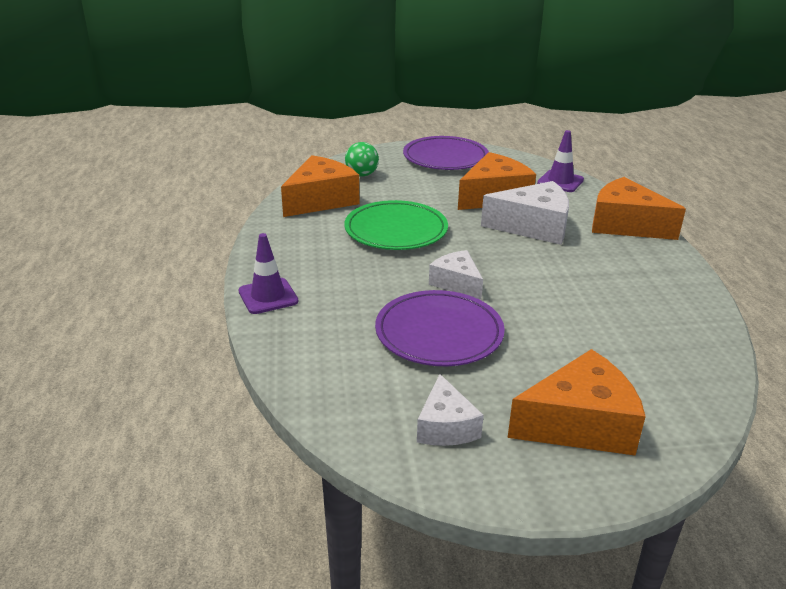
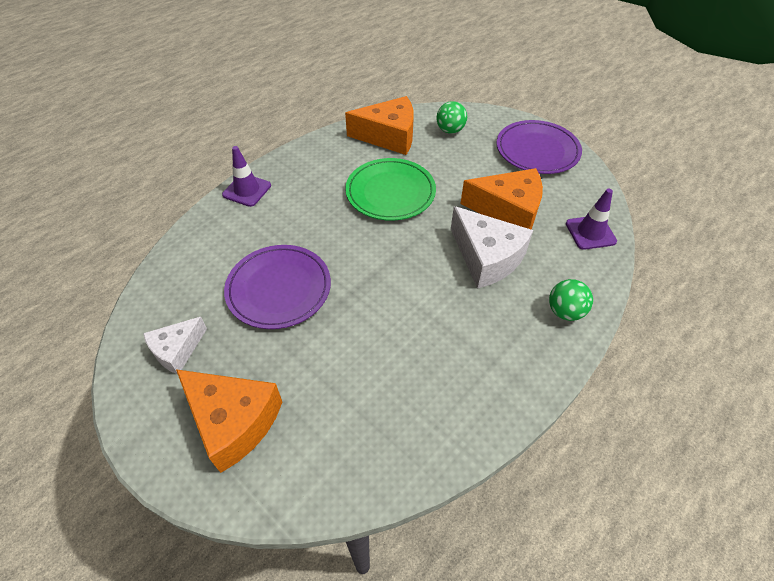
camera: 50 degrees right, 20 degrees up
(456, 283) = (352, 262): white cheese -> none
(625, 224) = (565, 311): orange cheese -> green ball

